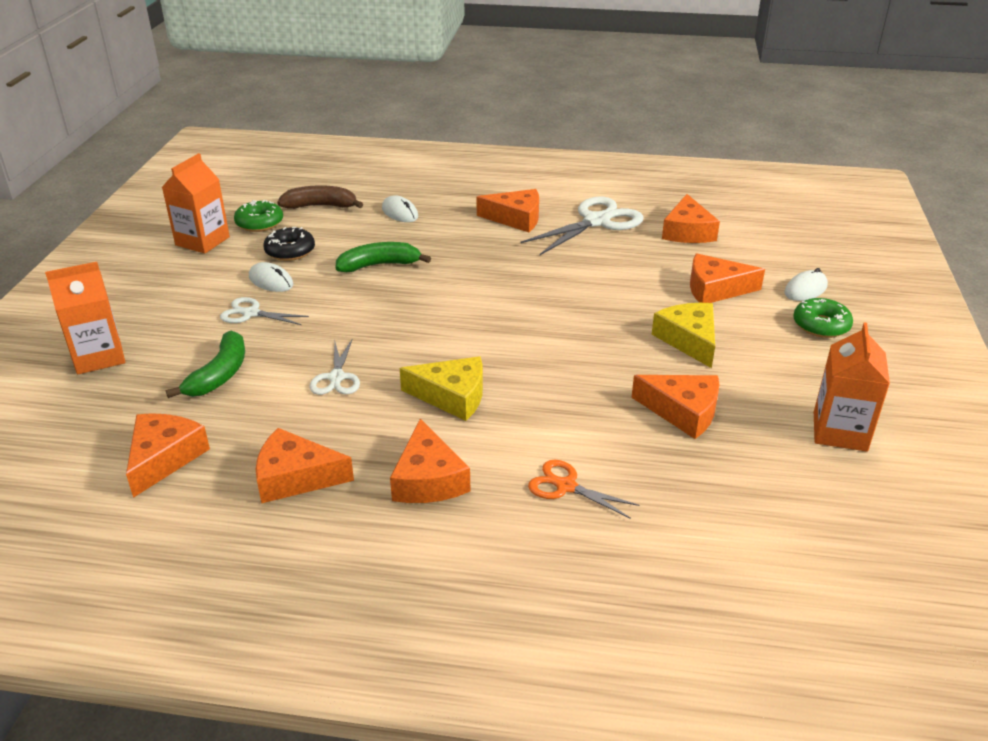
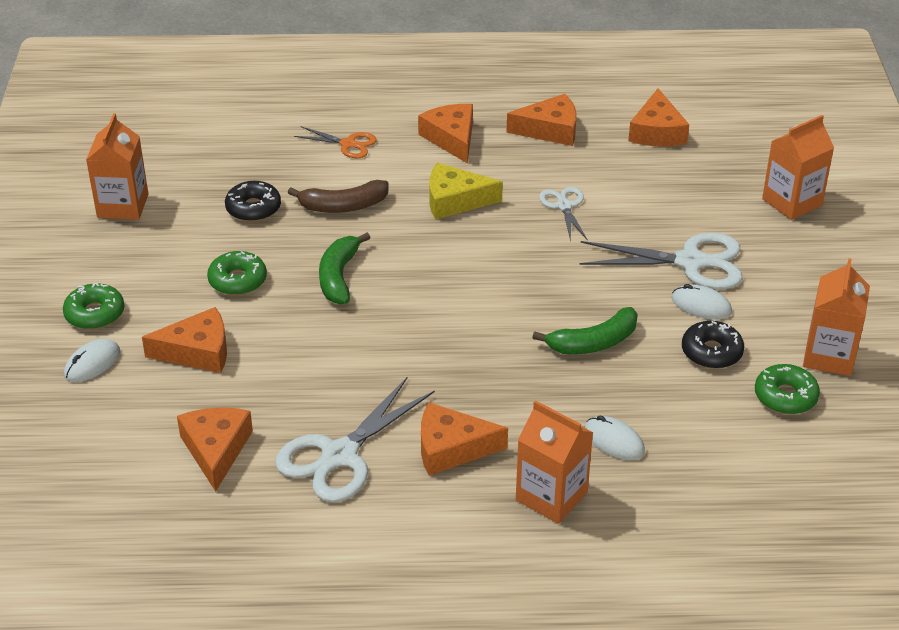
camera: 170 degrees right, 5 degrees up
(220, 374) = (669, 198): green banana -> green banana (339, 277)
(251, 313) = (690, 262): white scissors -> white scissors, size x1.81
(320, 206) = (729, 441): brown banana -> brown banana (343, 206)
(457, 193) = (551, 496): none -> orange carton
(683, 412) = (253, 208): orange cheese -> black donut
(689, 340) = (237, 280): yellow cheese -> green donut

